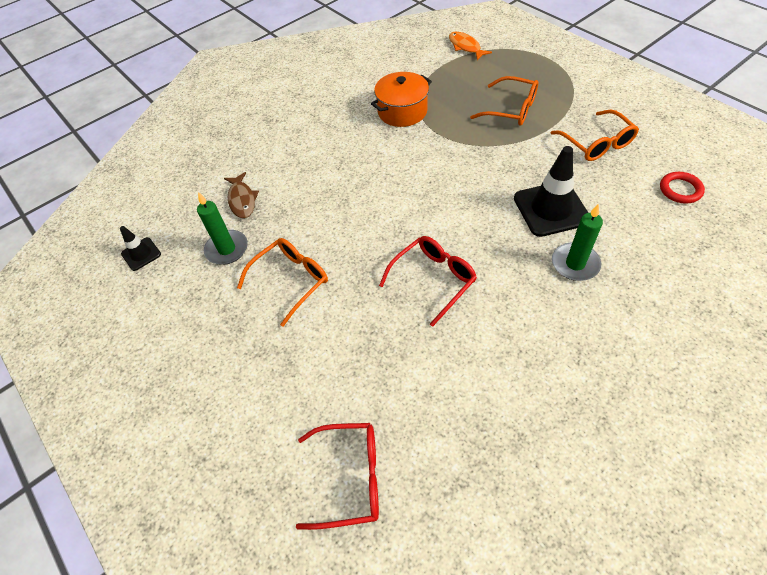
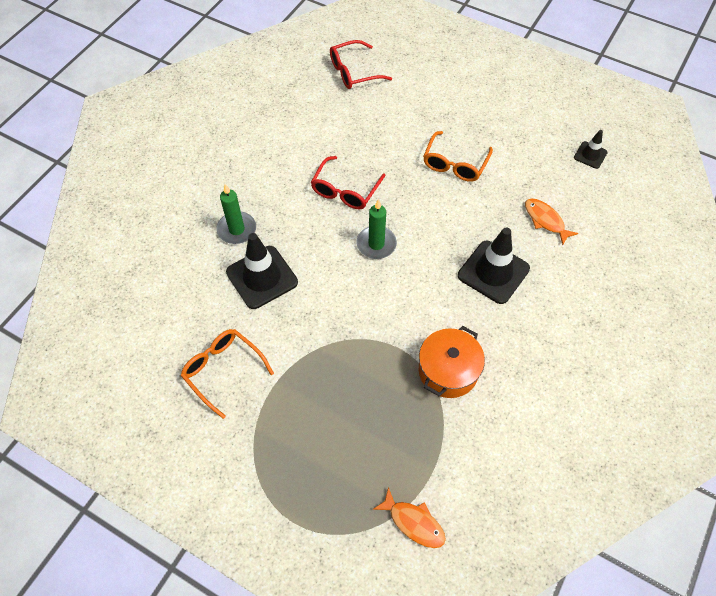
camera: 155 degrees right, 5 degrees up
(227, 249) = (523, 175): green candle -> green candle (376, 244)
(242, 200) = (545, 220): brown fish -> orange fish
(322, 168) = (493, 272): none -> black traffic cone
(511, 109) = (323, 404): orange glasses -> none
(680, 190) = (143, 327): red ring -> none

